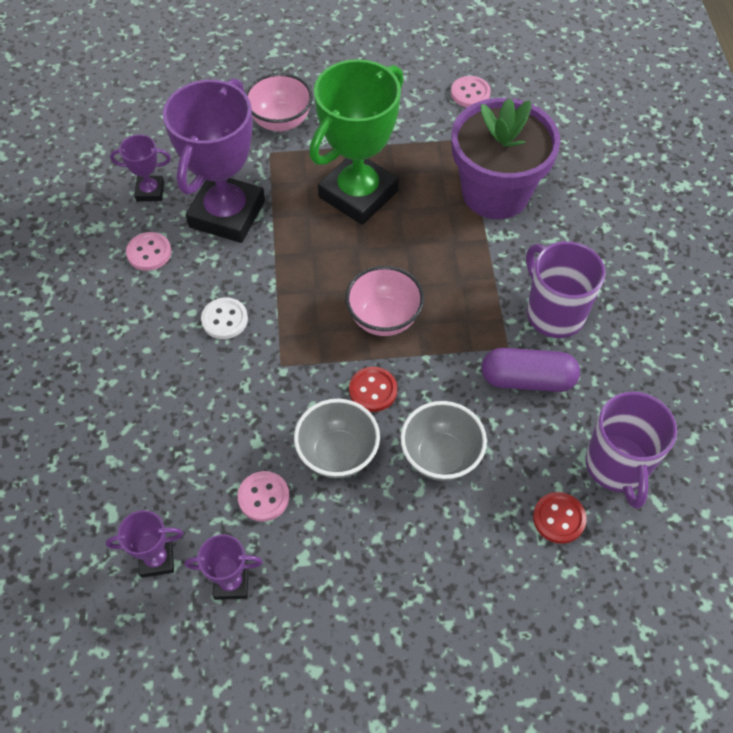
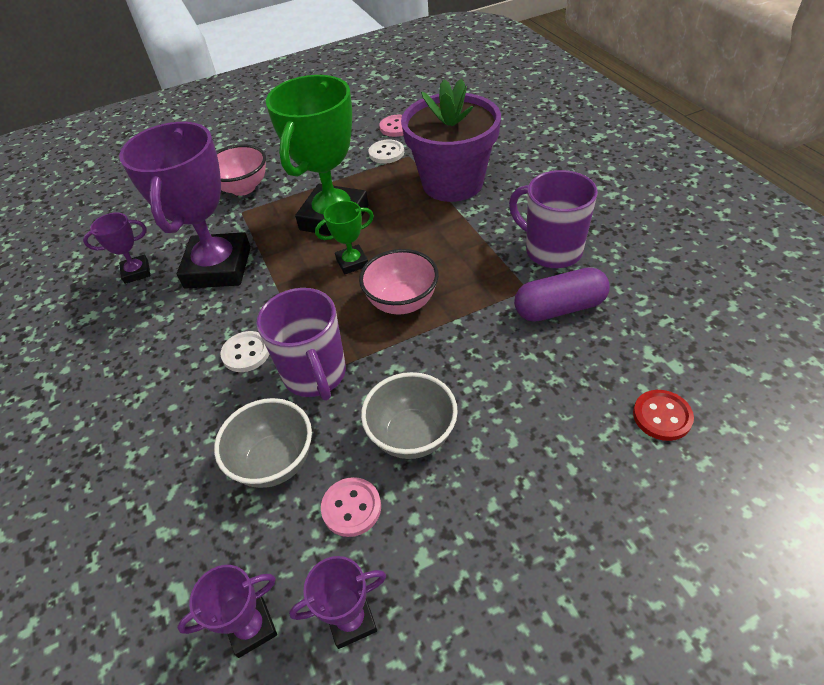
camera: 15 degrees left, 10 degrees down
(149, 252) = (150, 321): pink button -> none
(355, 255) = (352, 262): none -> green trophy
(373, 390) = (420, 365): red button -> none
(440, 456) = (516, 401): grey bowl -> grey bowl (274, 462)
(444, 127) = (386, 153): none -> white button
(617, 466) = (684, 351): purple mug -> purple mug (315, 375)

